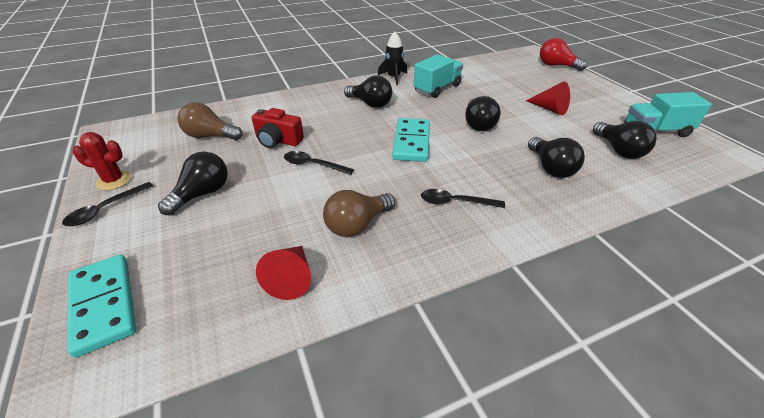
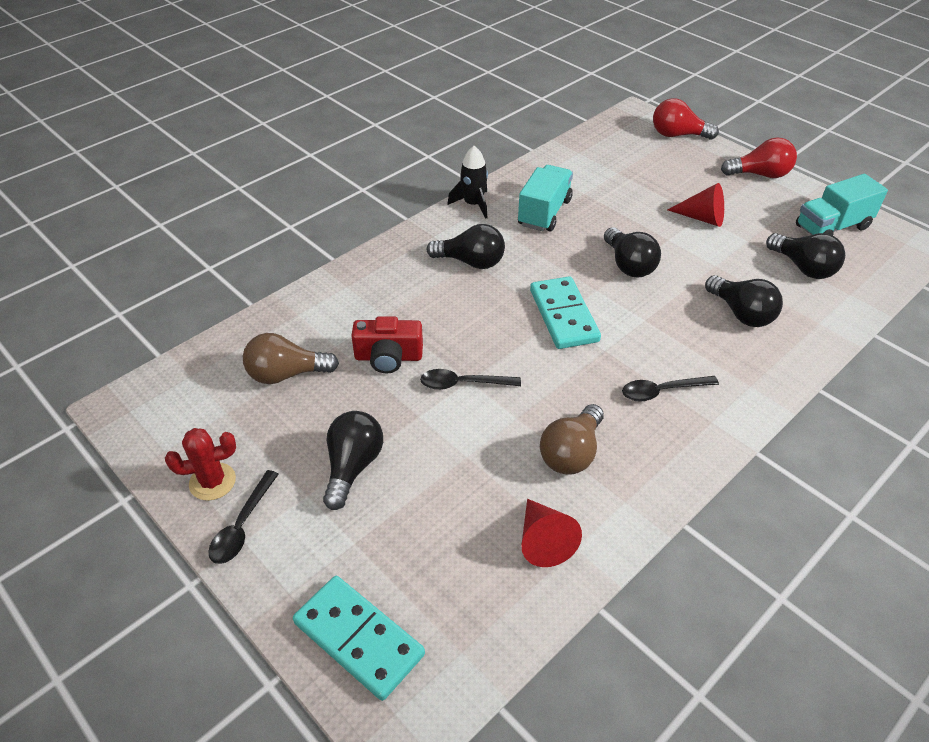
camera: 20 degrees left, 5 degrees up
(608, 93) = (760, 174): none -> red light bulb

